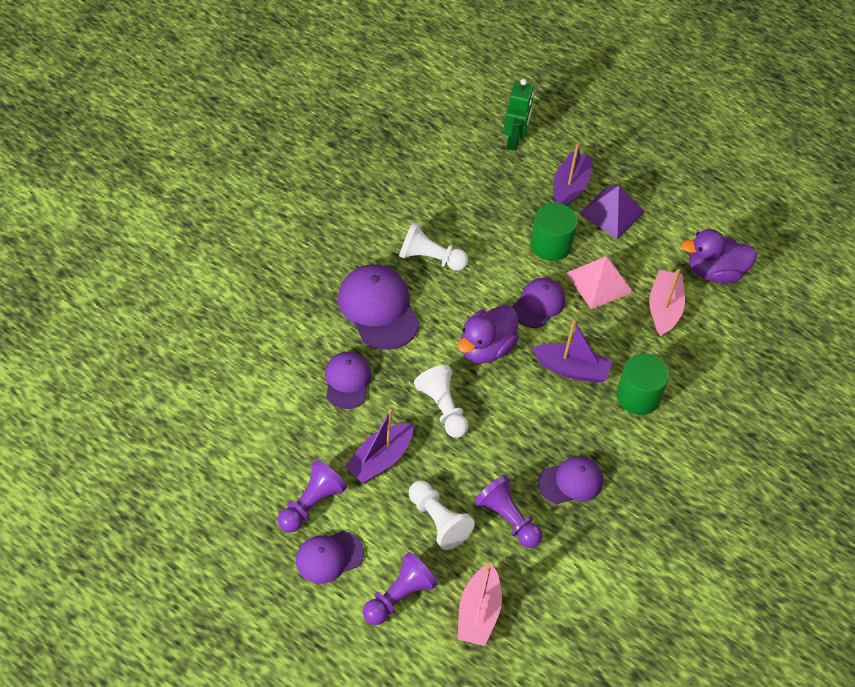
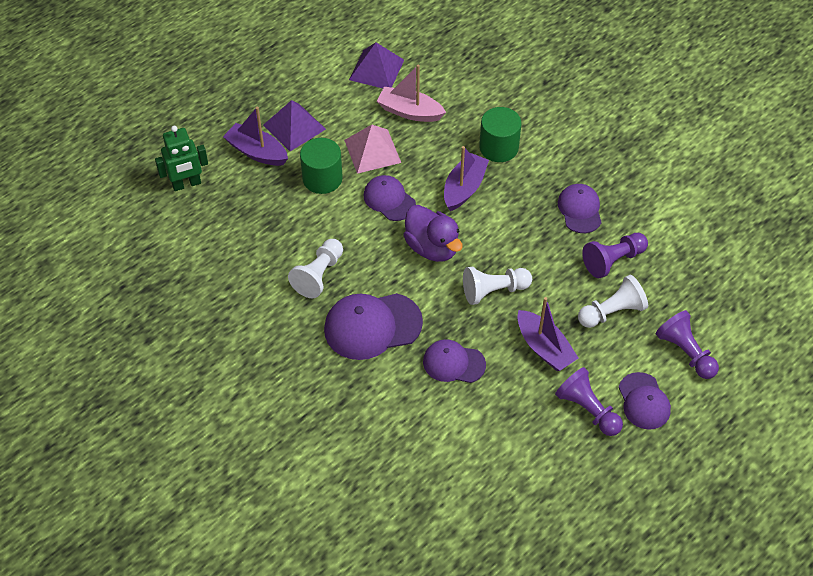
camera: 75 degrees left, 0 degrees up
(478, 613) = (702, 296): pink boat -> none
(514, 140) = (186, 184): green robot -> green robot turned 135 degrees clockwise
(714, 272) = (376, 69): purple duck -> purple pyramid

